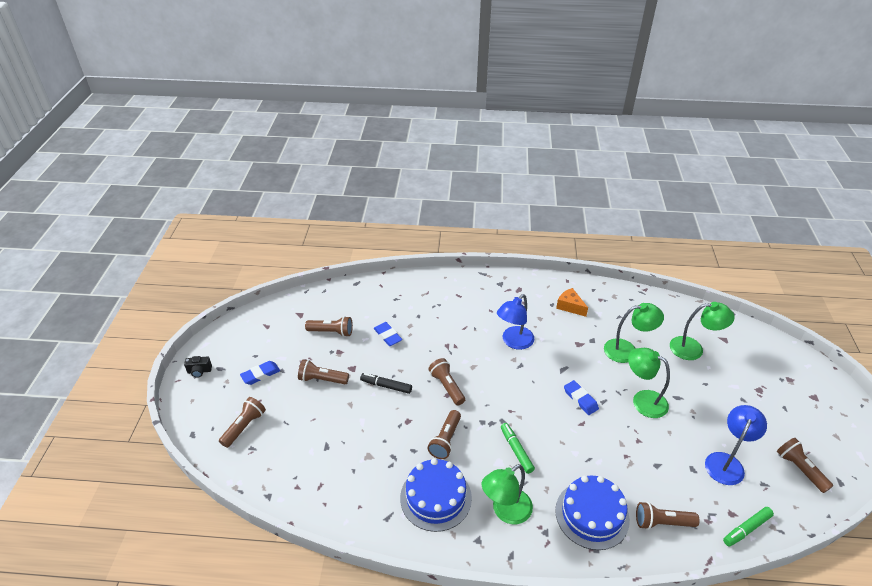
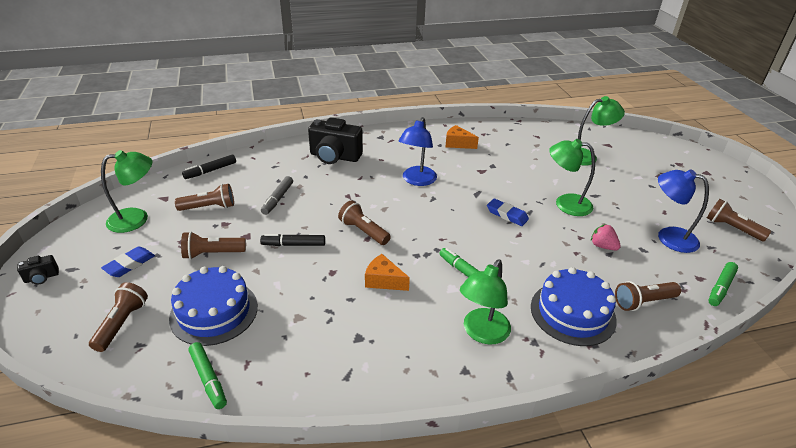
camera: 20 degrees left, 5 degrees down
(291, 490) = (208, 379): none -> green marker
(342, 293) = (210, 171): none -> black marker
(387, 336) = (277, 199): blue eraser -> grey marker
(435, 497) = (397, 340): blue cake -> blue cake (214, 312)
(445, 440) = (383, 281): brown flashlight -> orange cheese
(450, 299) = (334, 157): none -> black camera
(627, 350) = (529, 168): green lamp -> green lamp (137, 218)
(655, 455) = (602, 246): none -> pink strawberry
(726, 462) = (668, 237): blue lamp -> blue lamp turned 75 degrees counterclockwise

